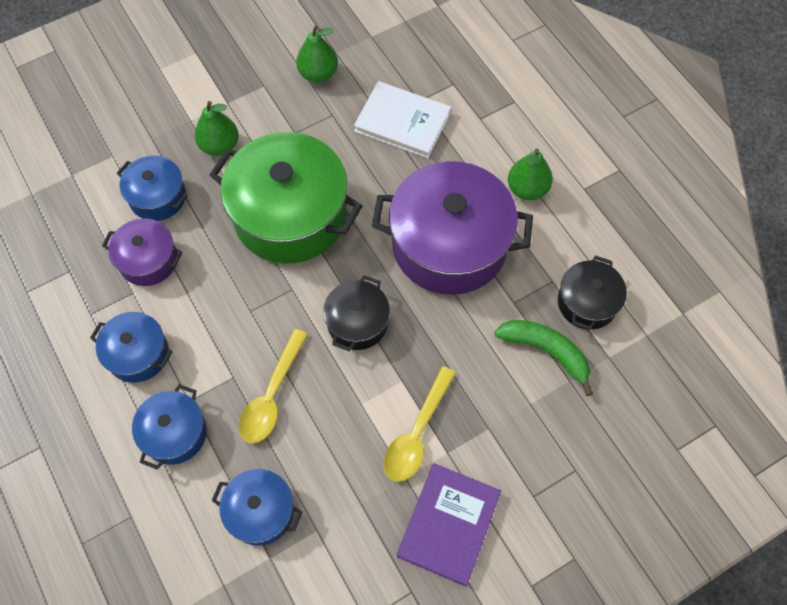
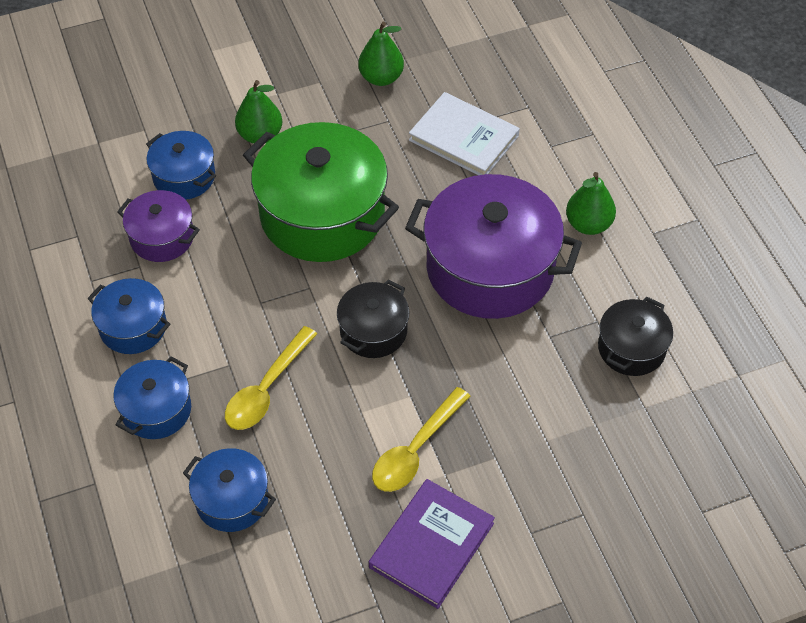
camera: 10 degrees right, 10 degrees down
(546, 351) = (575, 391): green banana -> none

